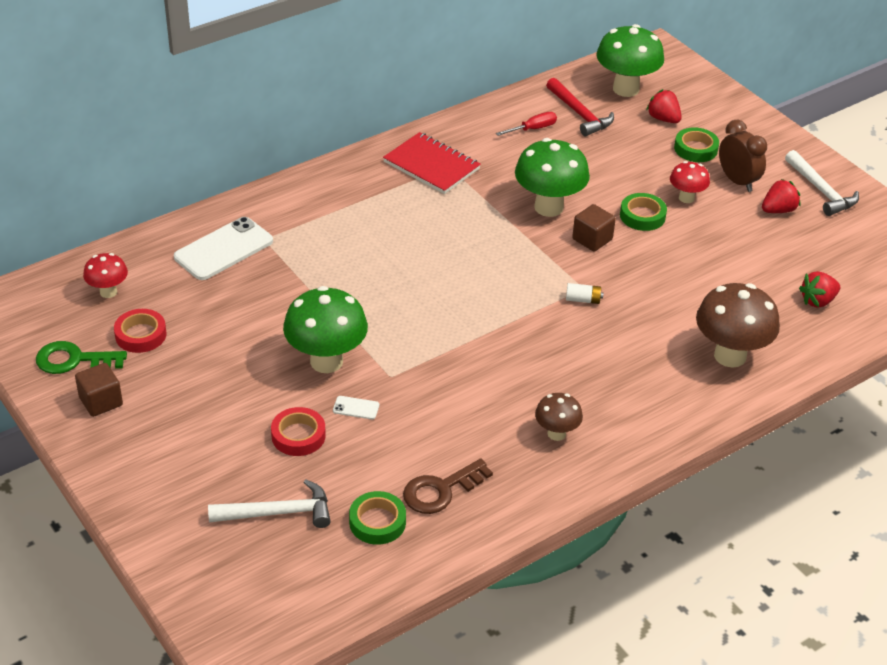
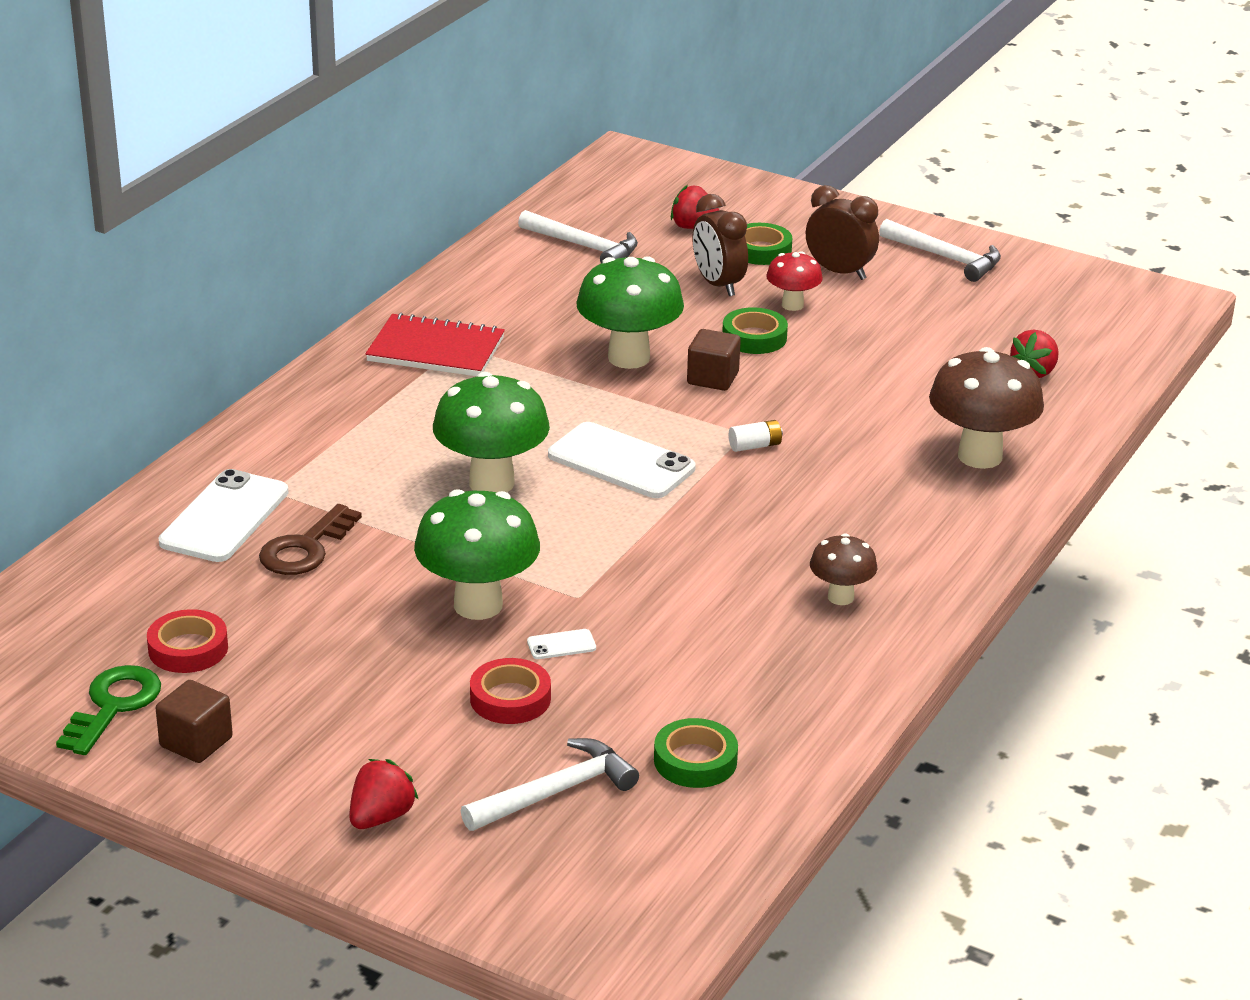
camera: 25 degrees left, 10 degrees down
(74, 360) = (113, 706): green key -> green key turned 135 degrees clockwise
(108, 292) = (96, 612): red mushroom -> none
(441, 490) = (747, 701): brown key -> brown key (305, 548)
(488, 285) = (621, 462): none -> white phone
(533, 129) = (537, 277): red screwdriver -> none
(580, 114) = (584, 246): red hammer -> white hammer
(626, 89) = (620, 206): green mushroom -> green mushroom (491, 483)
(647, 168) = (718, 285): none -> brown clock
(778, 210) = (912, 290): red strawberry -> red strawberry (381, 817)

